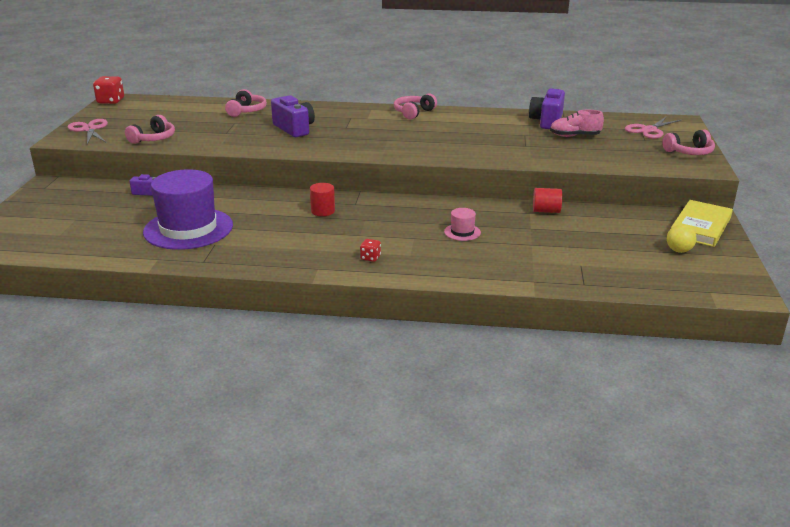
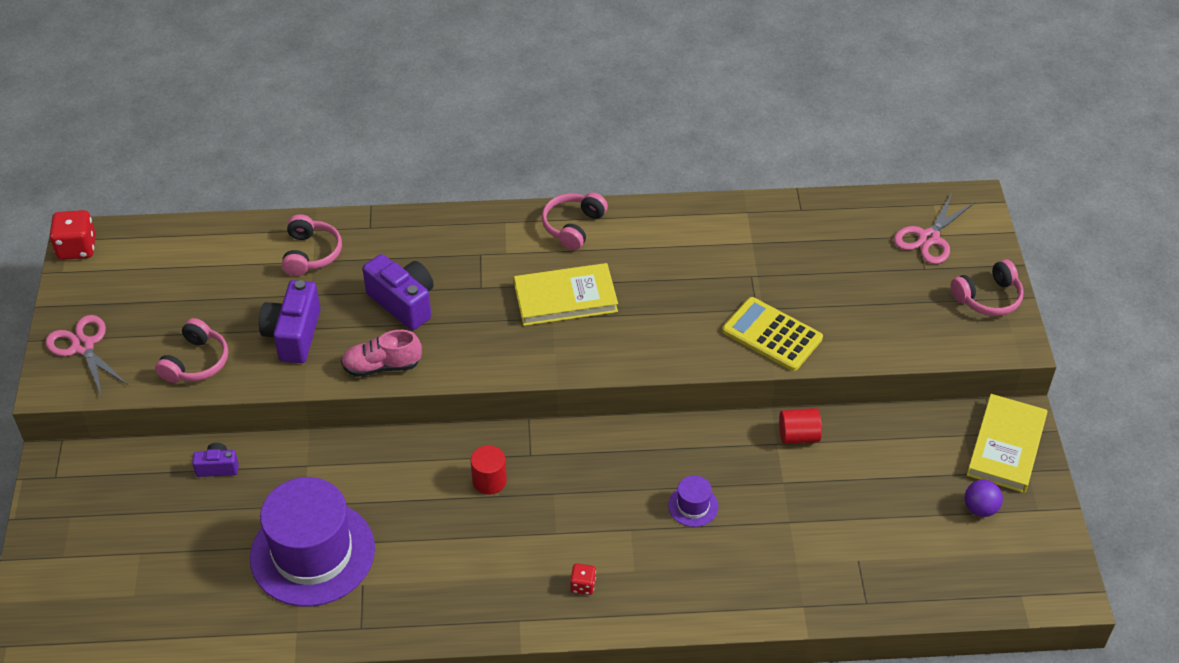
camera: 10 degrees left, 20 degrees up
(399, 134) = (565, 298): none -> yellow book
(462, 232) = (693, 506): pink hat -> purple hat
(533, 155) = (772, 335): none -> yellow calculator
(547, 121) = (778, 230): purple camera -> purple camera (294, 335)
(574, 136) = (824, 270): pink shoe -> pink shoe (382, 366)
(679, 250) = (980, 508): yellow ball -> purple ball

